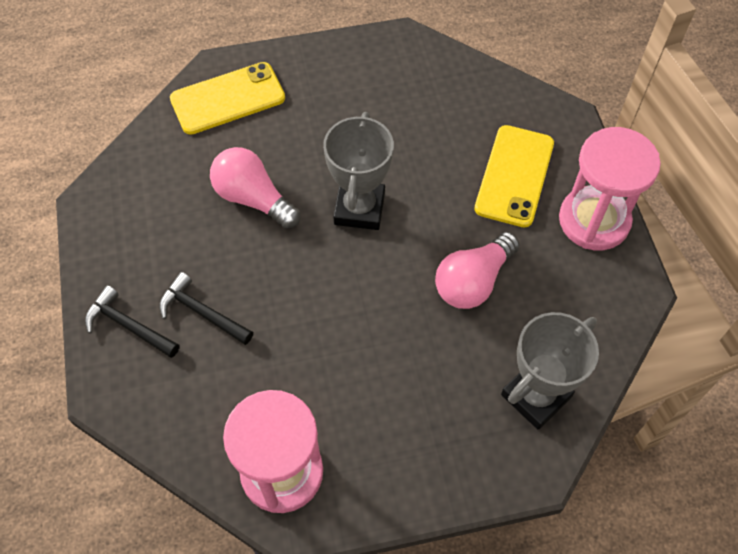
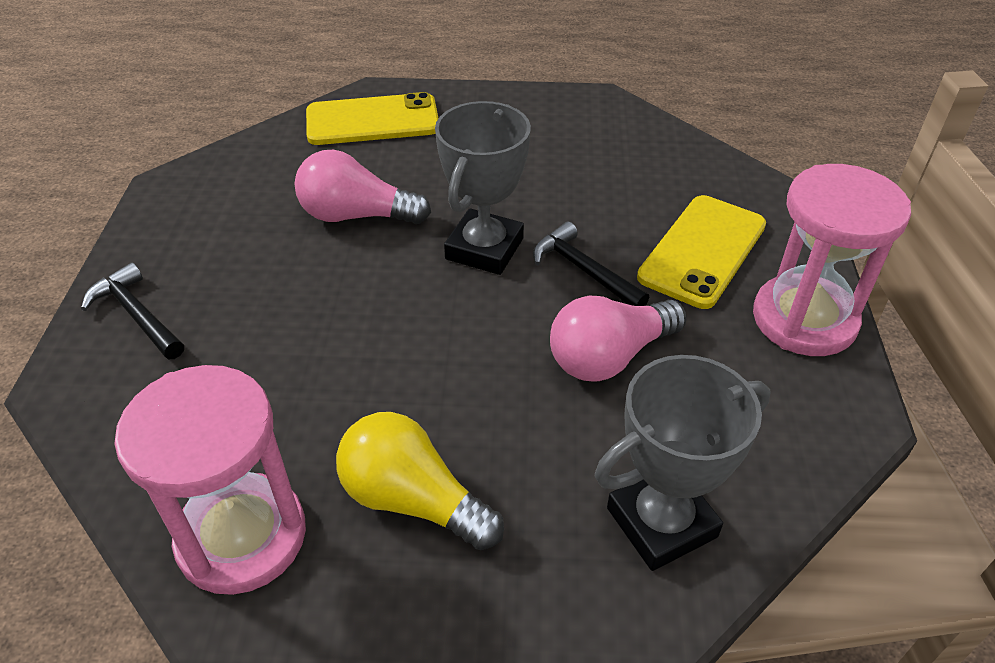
camera: 15 degrees right, 15 degrees down
(202, 313) = (234, 319): black hammer -> black hammer (584, 271)
(253, 198) = (357, 215): pink light bulb -> pink light bulb turned 45 degrees counterclockwise
(380, 420) = (413, 500): none -> yellow light bulb

